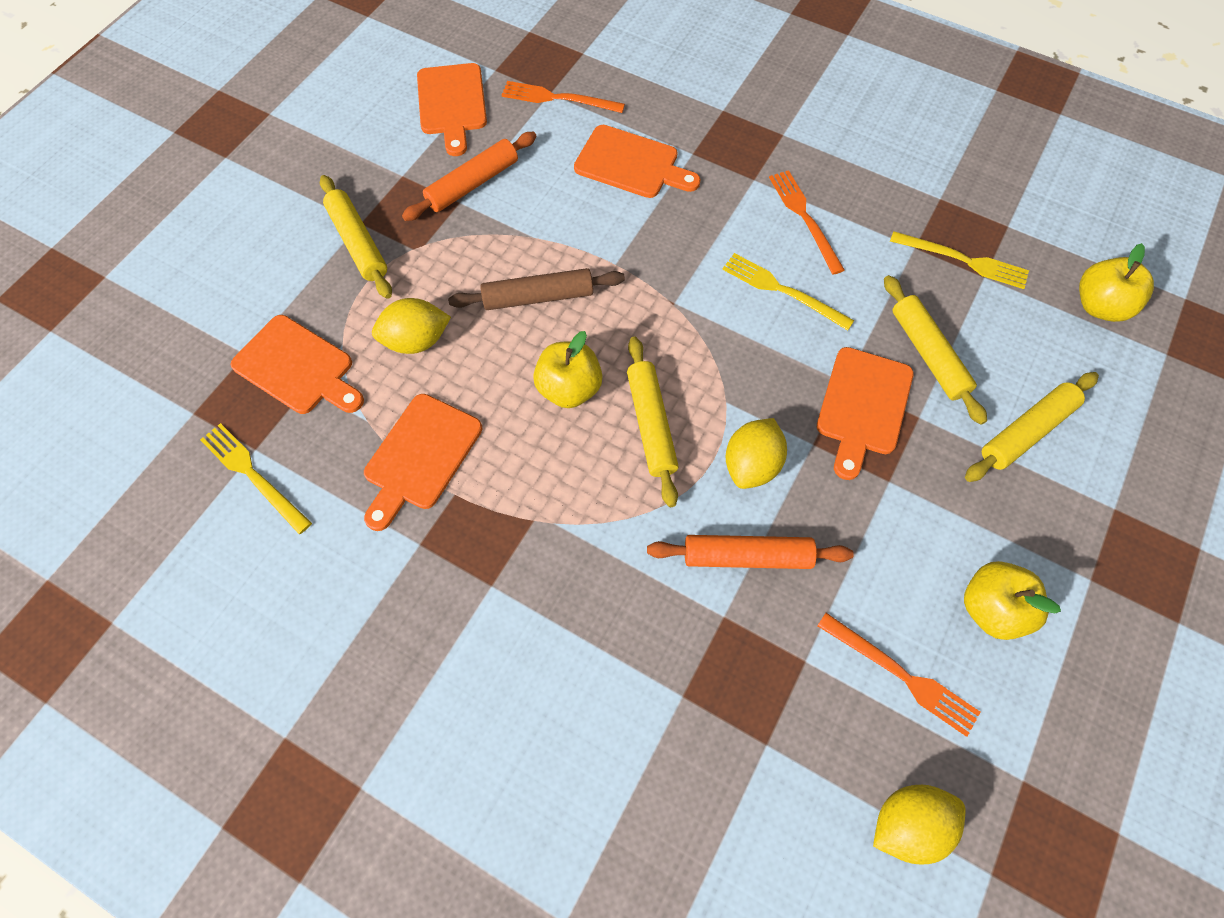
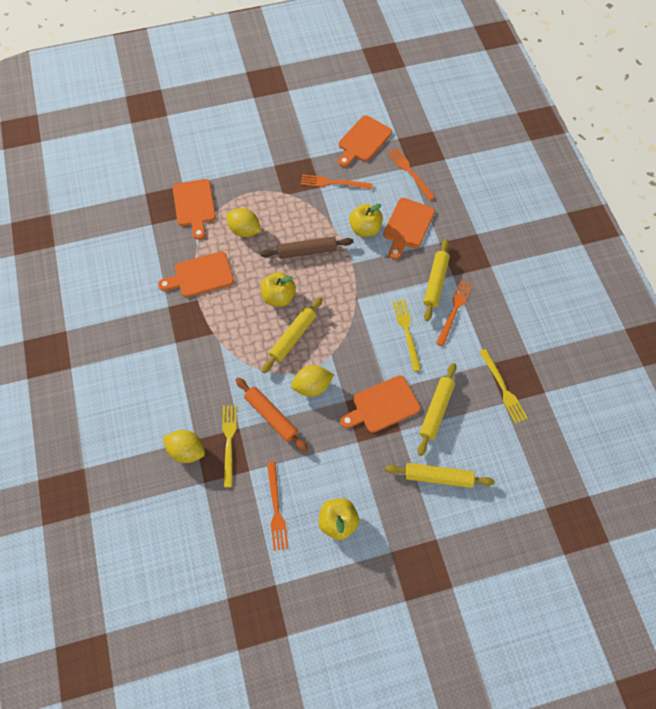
camera: 45 degrees right, 0 degrees up
(253, 475) = (142, 233): yellow fork -> yellow fork (229, 442)
(358, 243) = (264, 173): yellow rolling pin -> yellow rolling pin (435, 282)
(472, 184) = (333, 183): orange rolling pin -> orange fork
(538, 297) = (307, 251): brown rolling pin -> brown rolling pin turned 45 degrees counterclockwise
(631, 164) = (407, 226): orange cutting board -> orange cutting board turned 45 degrees clockwise
(907, 823) = (219, 554): yellow lemon -> yellow lemon (187, 450)
(1099, 306) = (541, 461): yellow apple -> yellow apple (365, 229)

